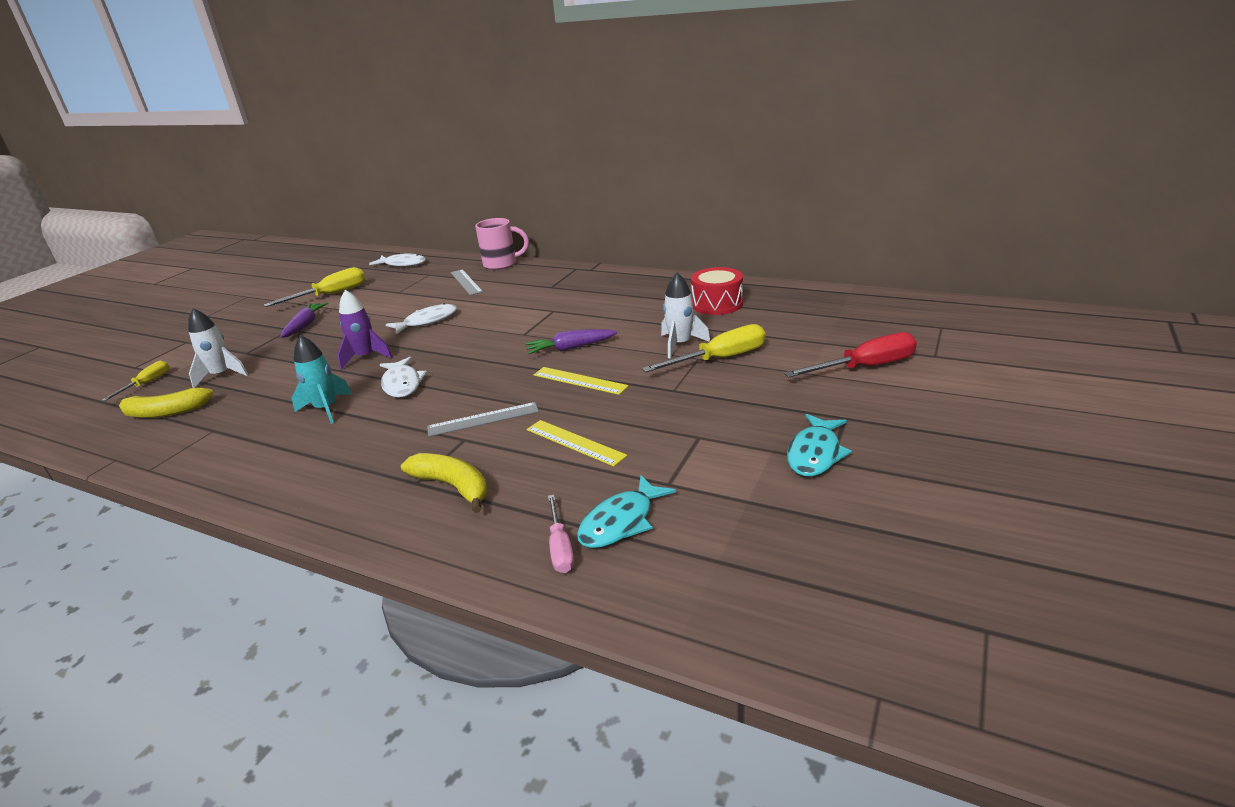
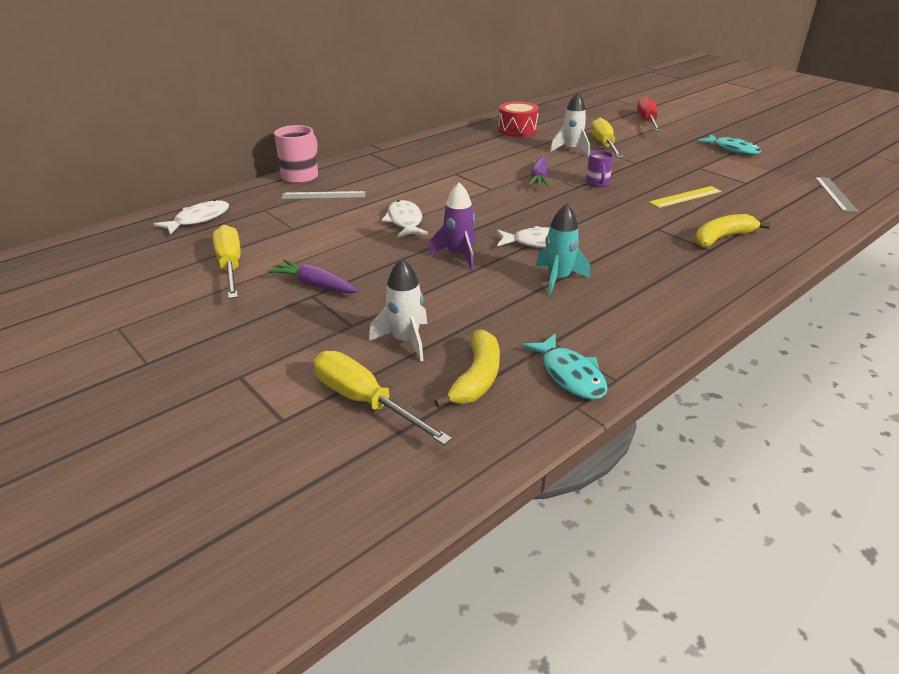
camera: 70 degrees left, 5 degrees up
(147, 383) = (365, 401): yellow screwdriver -> yellow screwdriver, size x1.69
(483, 419) = (631, 219): grey ruler -> grey ruler (835, 194)
(560, 548) = (801, 216): pink screwdriver -> none
(579, 380) = (597, 183): yellow ruler -> purple mug
(621, 522) = (781, 199): turquoise fish -> turquoise fish (570, 375)

